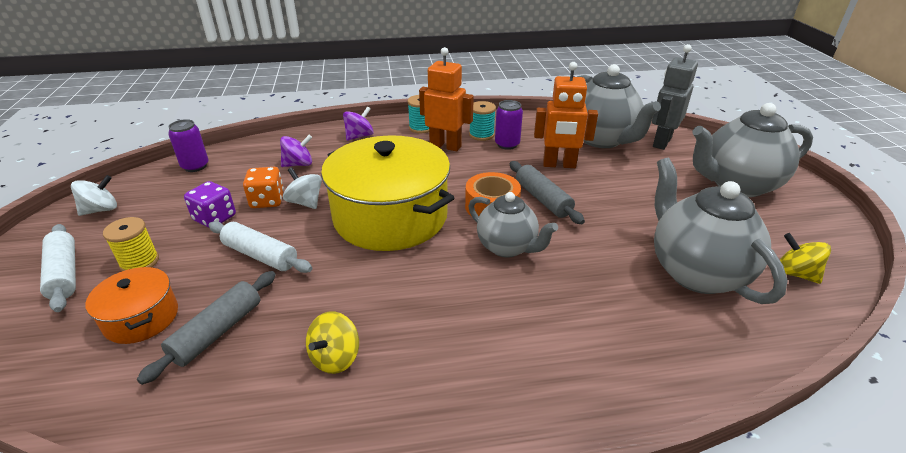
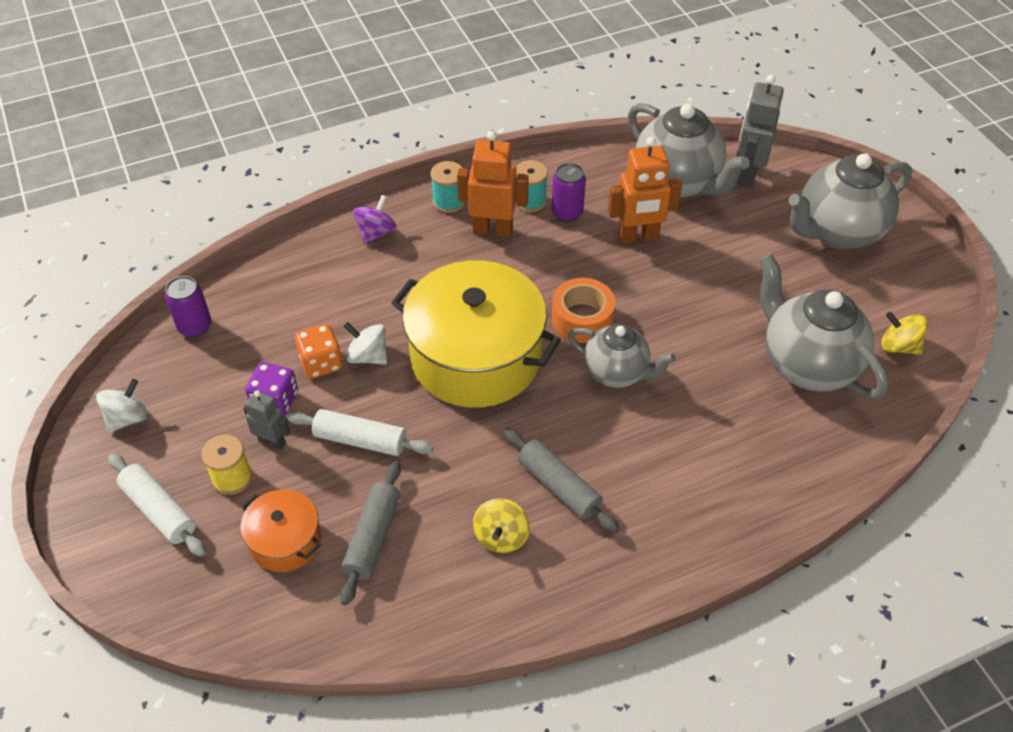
camera: 15 degrees left, 15 degrees up
(191, 244) = (272, 442): none -> grey robot
(298, 164) = (325, 297): purple spinning top -> none
(543, 199) = (634, 296): grey rolling pin -> grey rolling pin (559, 486)

